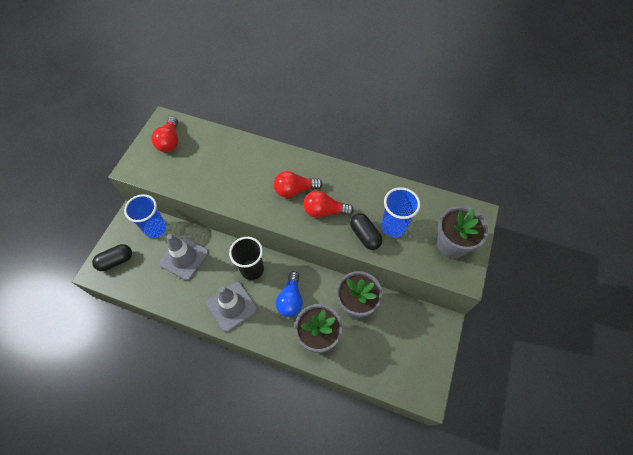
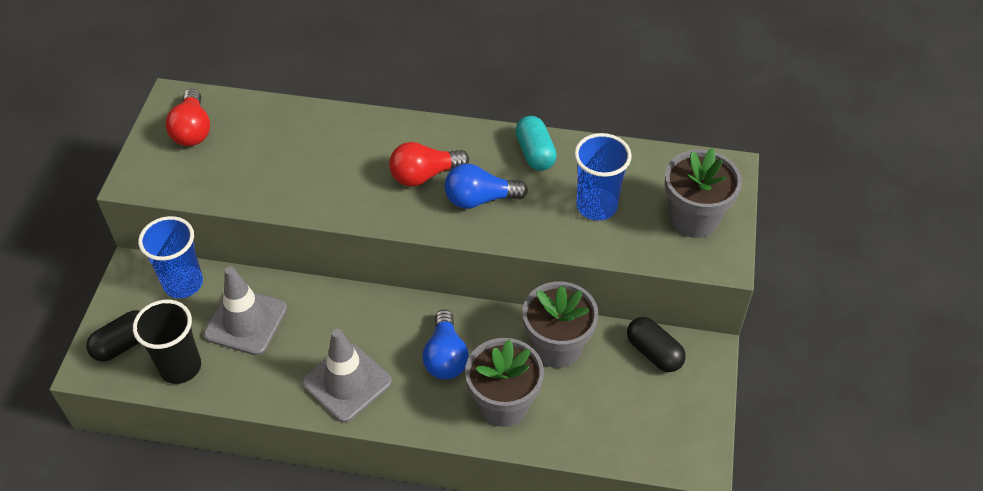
camera: 10 degrees left, 10 degrees down
(252, 269) = (369, 321): black cup -> black cup (180, 367)
(324, 211) = (480, 199): red light bulb -> blue light bulb
(363, 185) = (535, 153): none -> turquoise capsule
(365, 235) = (553, 225): black capsule -> black capsule (654, 352)

